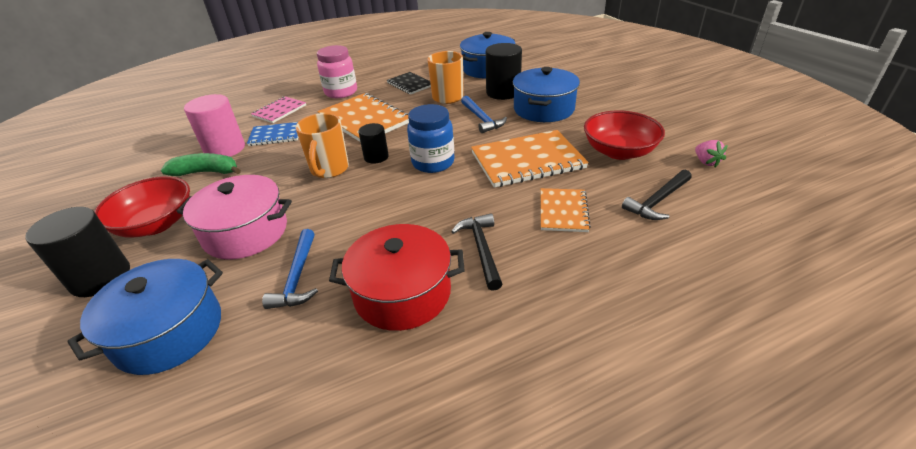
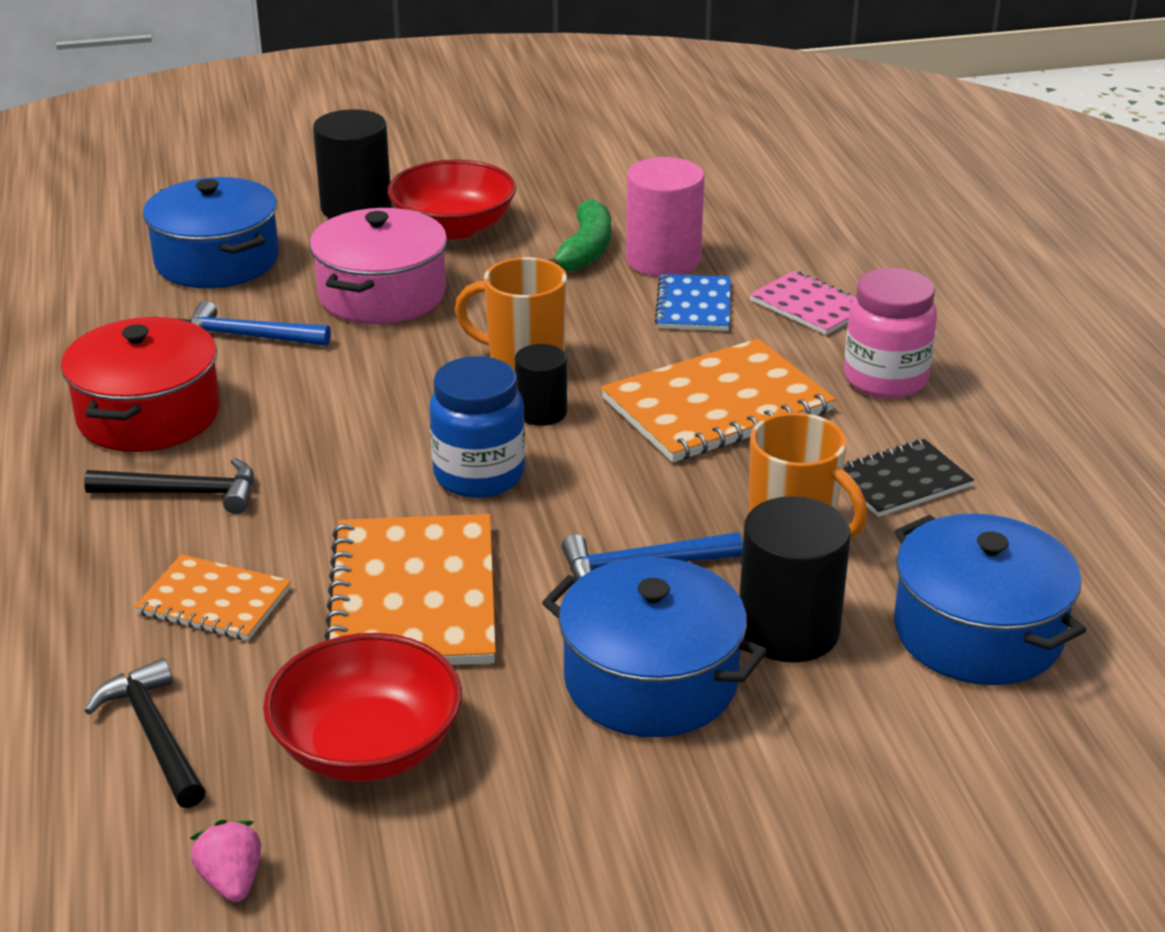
camera: 100 degrees right, 5 degrees down
(706, 162) = (231, 880): pink strawberry -> pink strawberry turned 75 degrees clockwise

